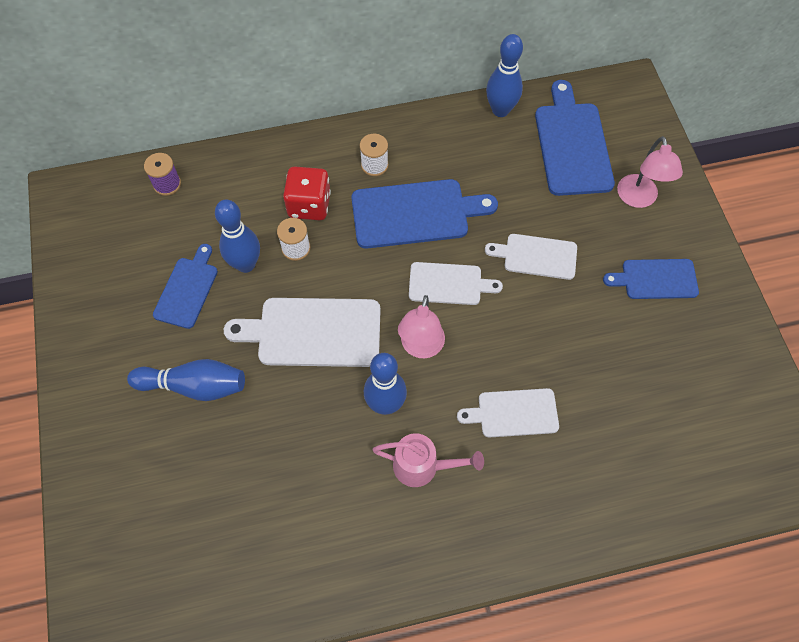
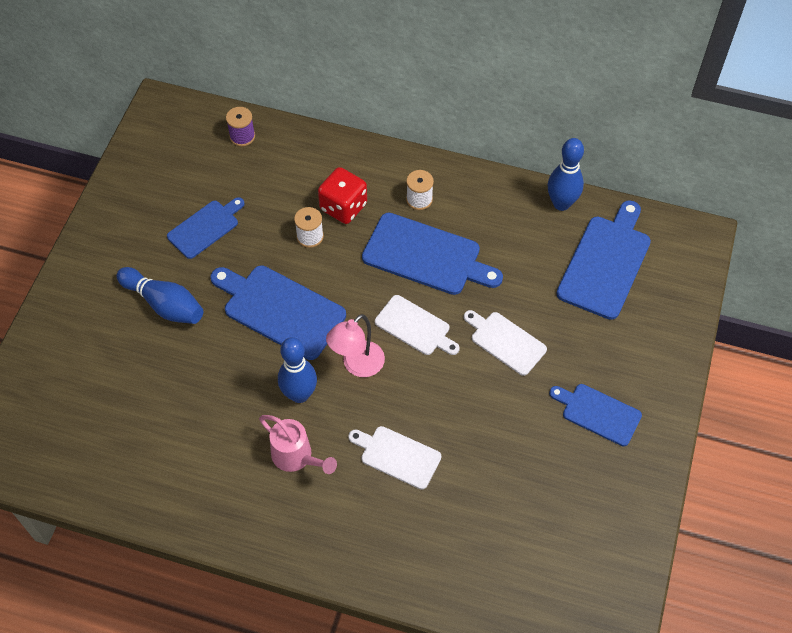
camera: 30 degrees right, 5 degrees down
(246, 264) = (262, 230): blue bowling pin -> none
(313, 332) = (280, 310): white cutting board -> blue cutting board
(638, 199) = (633, 338): pink lamp -> none

